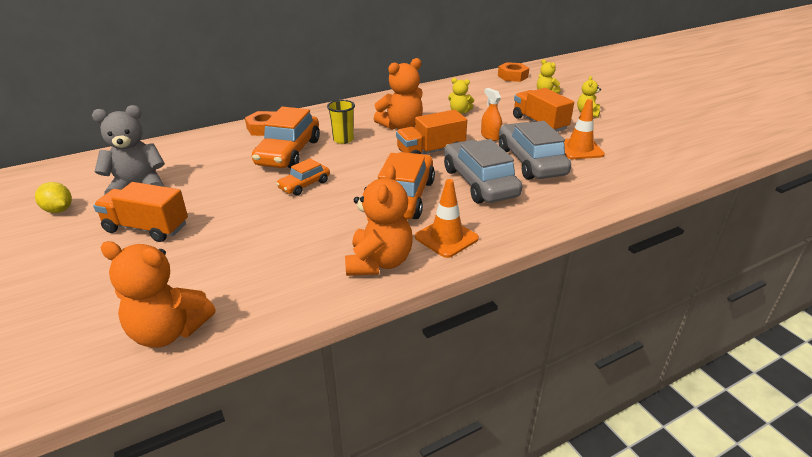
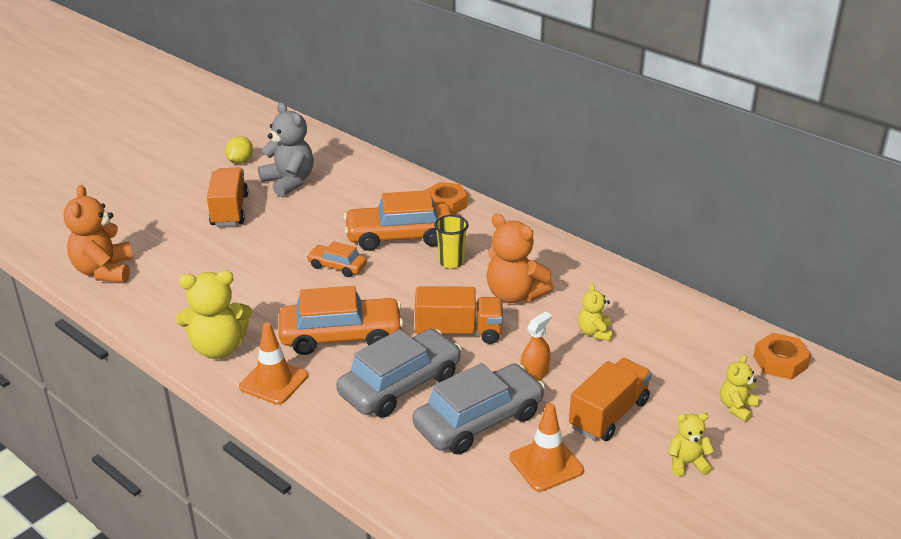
camera: 70 degrees right, 0 degrees up
(379, 262) = (218, 348): orange teddy bear -> yellow teddy bear
(431, 152) = (458, 332): orange truck -> orange truck turned 135 degrees clockwise

